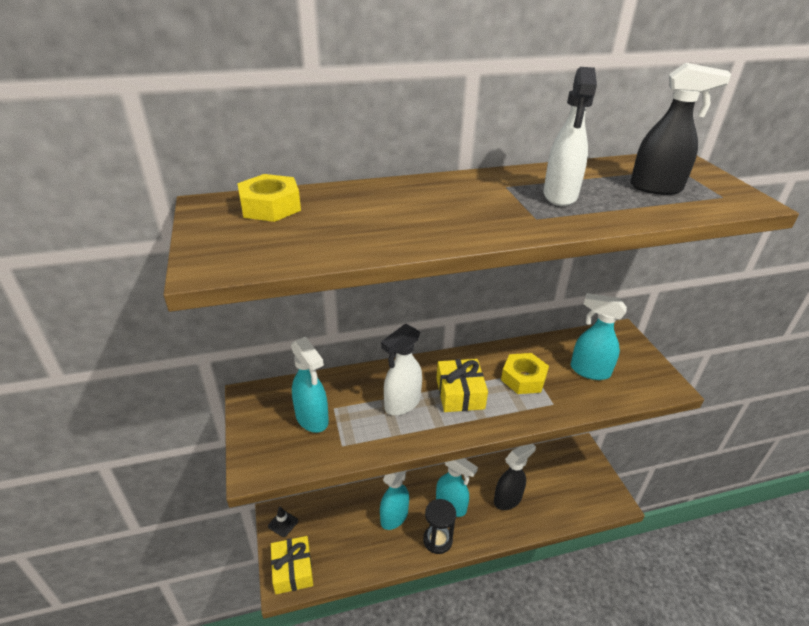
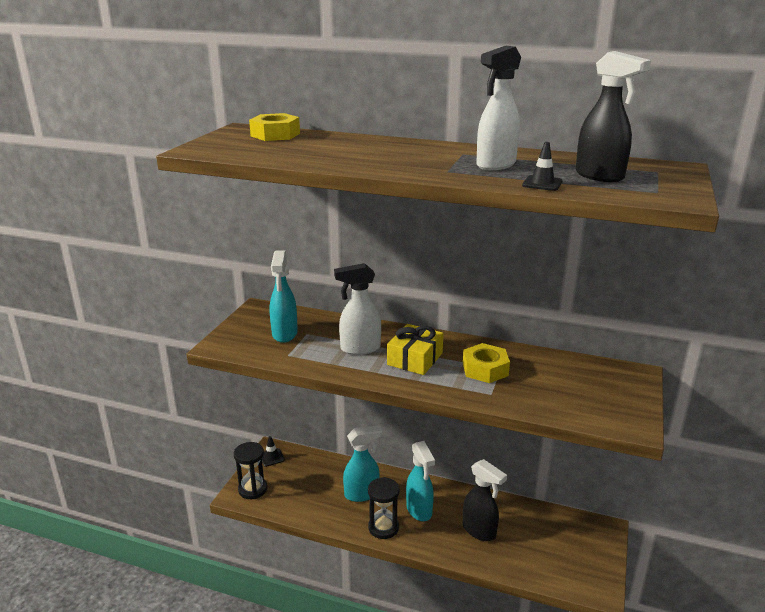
camera: 35 degrees right, 10 degrees down
(293, 570) = (252, 489): yellow gift -> black hourglass
(508, 499) = (479, 531): black spray bottle -> black spray bottle turned 45 degrees clockwise
(589, 371) = (559, 386): turquoise spray bottle -> none
(636, 212) = (542, 183): none -> black traffic cone

